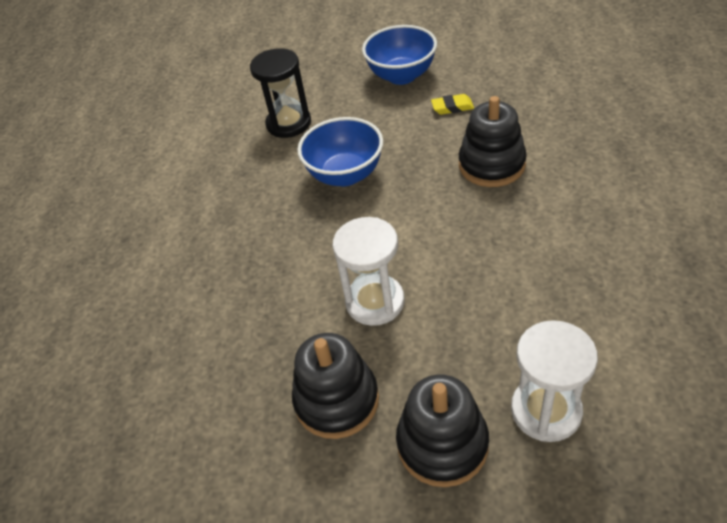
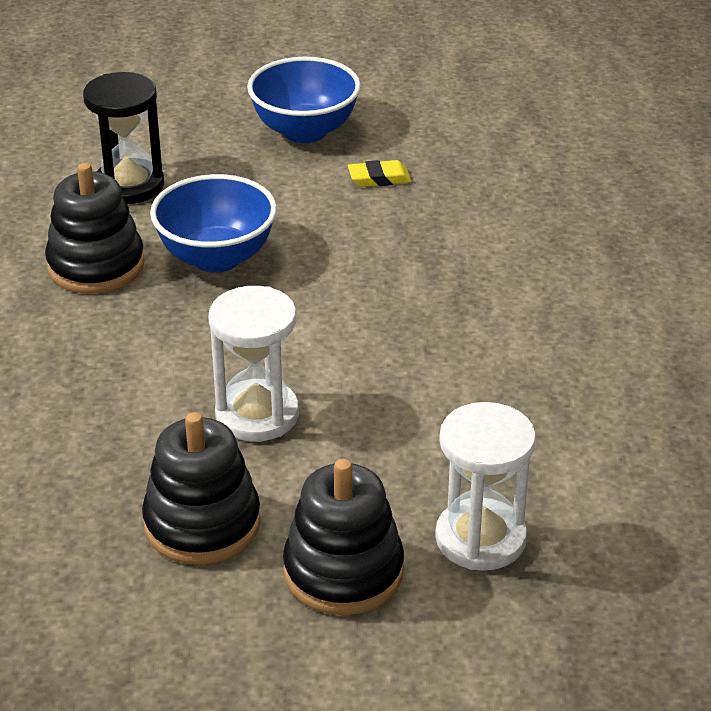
camera: 10 degrees left, 10 degrees down
(491, 165) = (431, 256): black stacking toy -> black stacking toy (96, 265)

